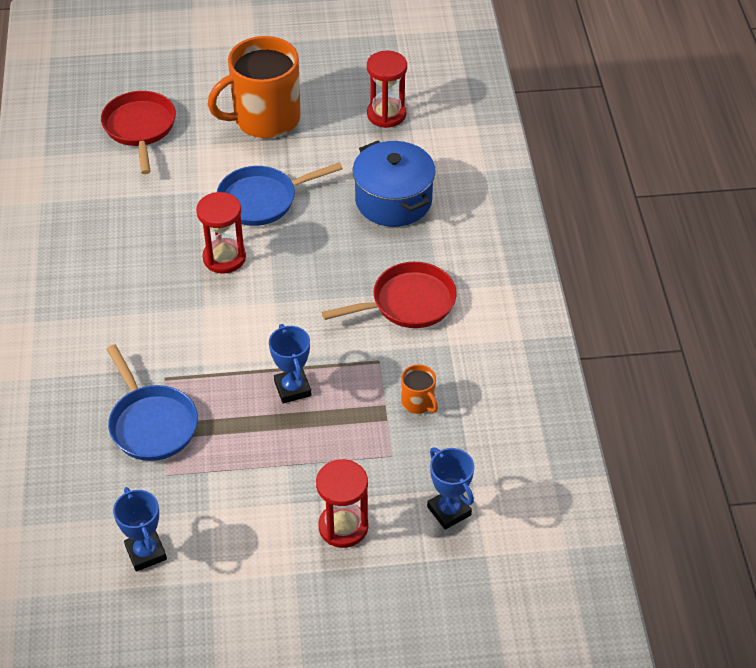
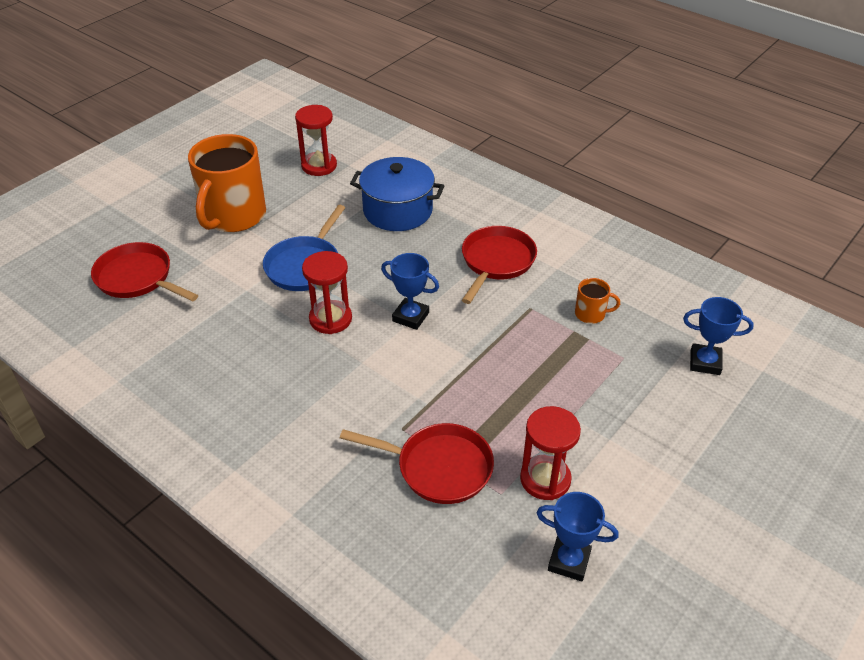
camera: 45 degrees left, 5 degrees down
(151, 423) = (438, 467): blue pan -> red pan
(292, 388) = (502, 366): blue trophy -> blue trophy (410, 317)
(343, 527) = (664, 425): red hourglass -> red hourglass (545, 479)

